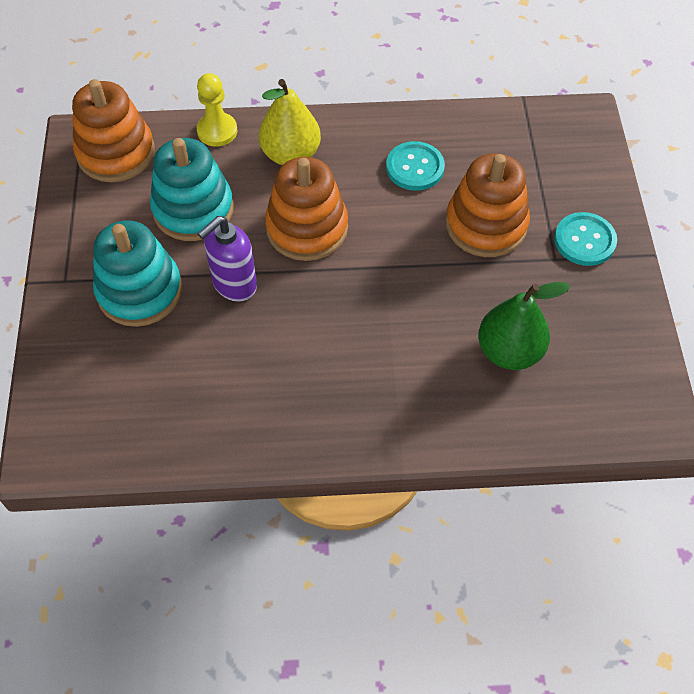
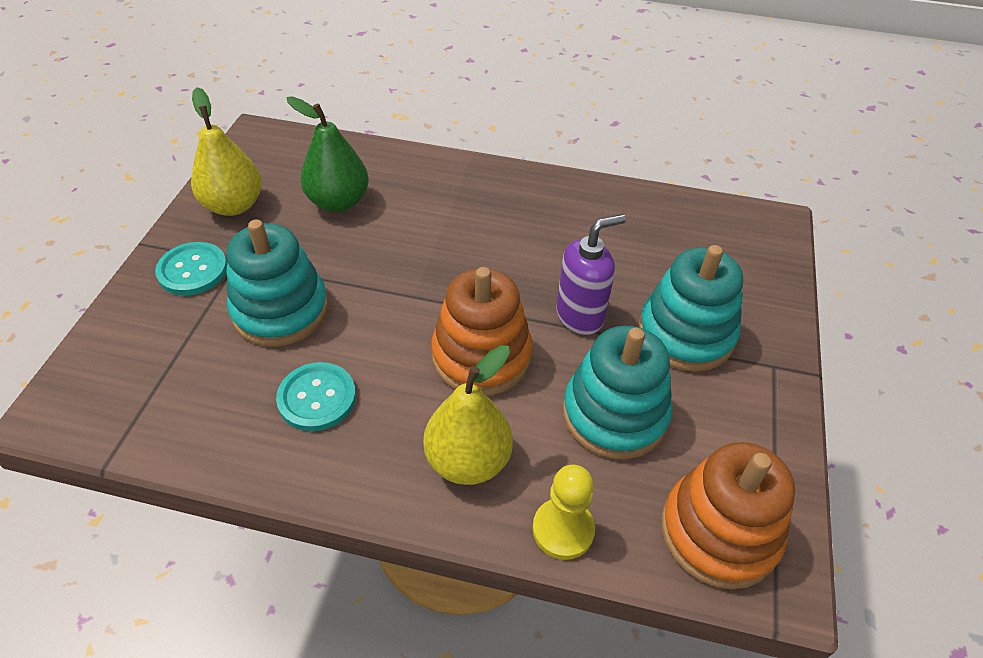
camera: 165 degrees left, 10 degrees down
(486, 224) = (280, 310): orange stacking toy -> turquoise stacking toy
(606, 317) = (233, 205): none -> yellow pear

